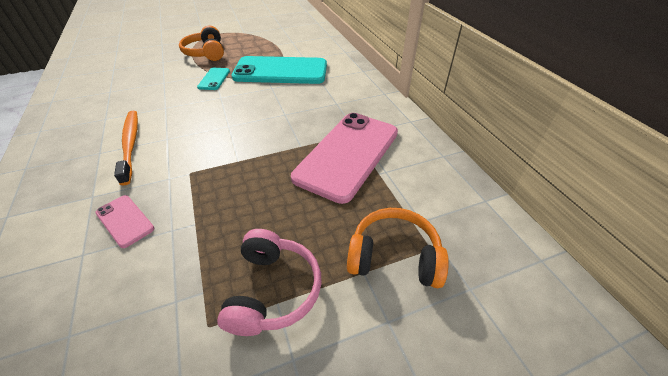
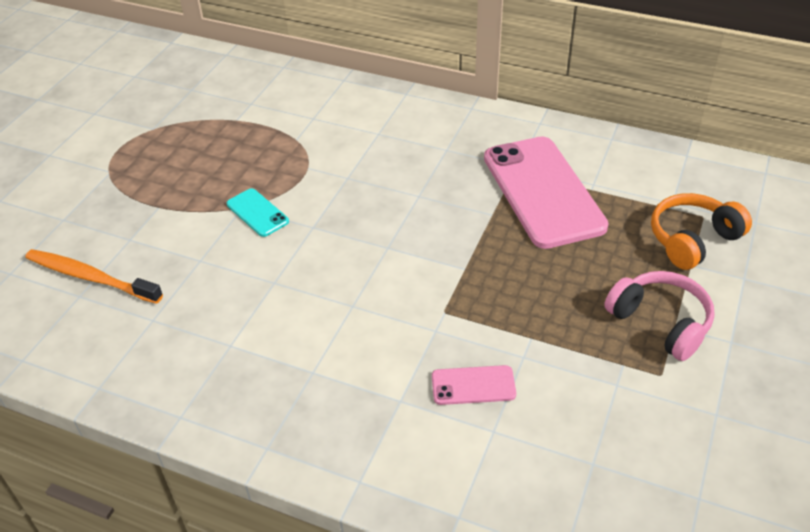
camera: 45 degrees left, 0 degrees up
(130, 144) = (327, 339): orange toothbrush -> orange toothbrush (90, 277)
(206, 53) = (166, 189): orange headphones -> none
(280, 71) = (317, 151): turquoise phone -> none

